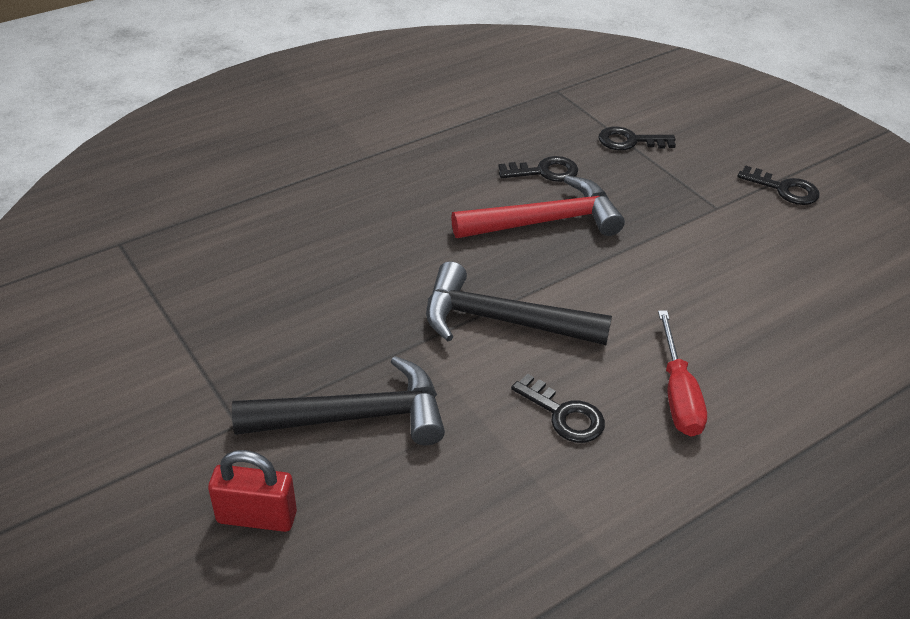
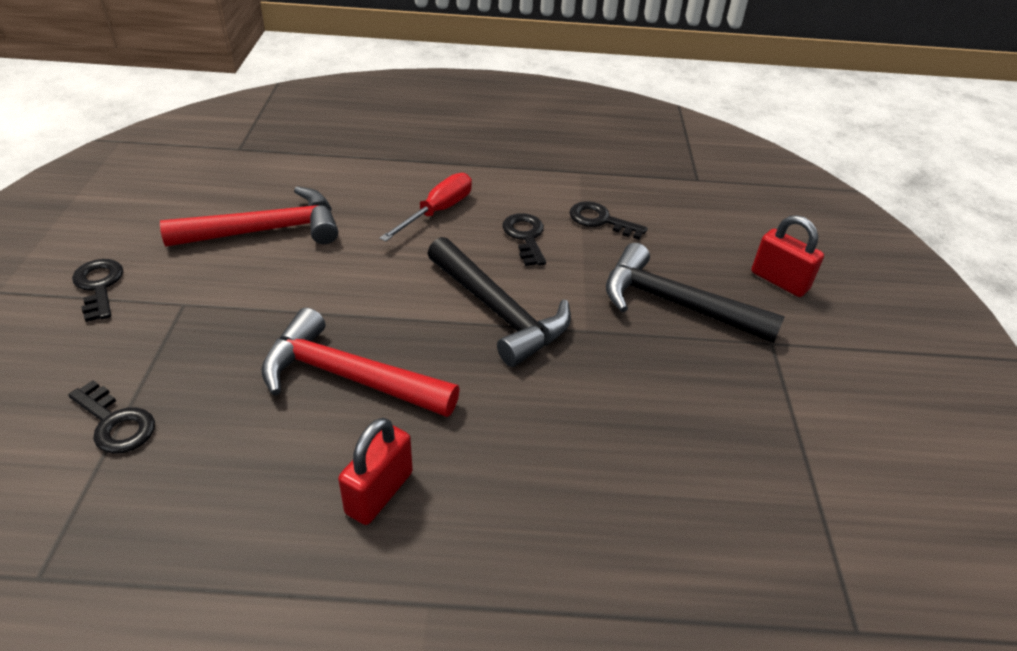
camera: 145 degrees left, 0 degrees up
(447, 179) = (379, 492): none -> red padlock
(544, 172) = (264, 437): black key -> black key (600, 220)
(771, 286) = (266, 231): none -> red hammer

